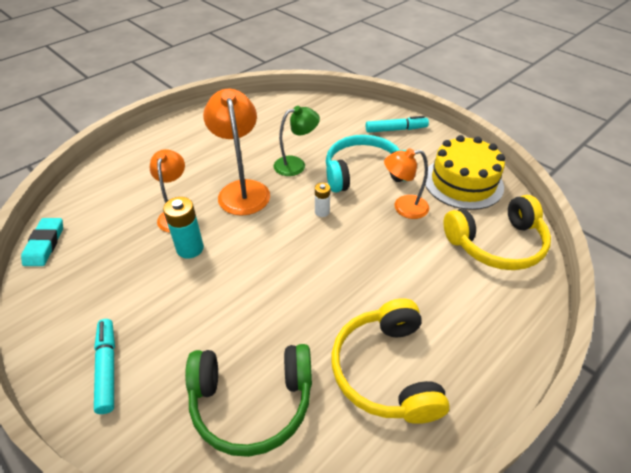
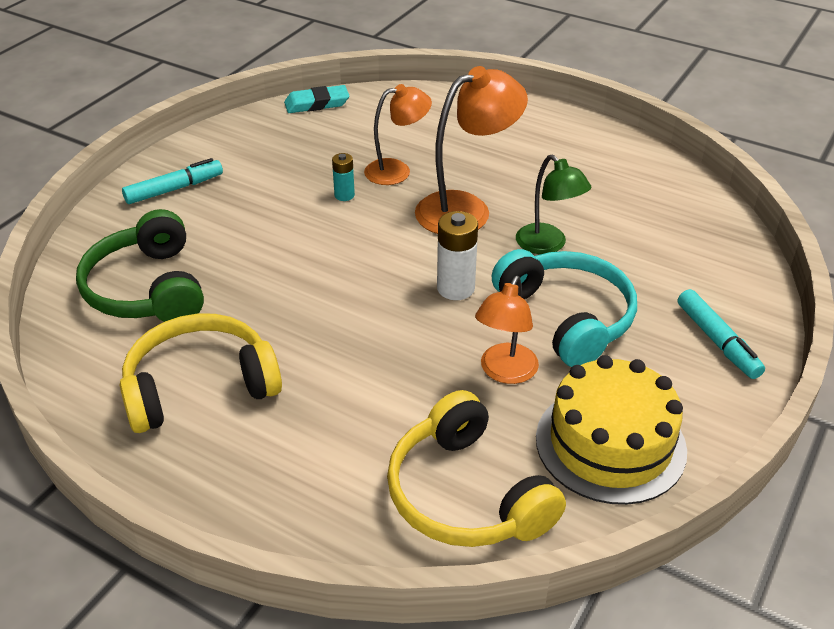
camera: 75 degrees right, 5 degrees down
(190, 248) = (344, 195): turquoise battery -> turquoise battery, size x0.60
(322, 212) = (455, 288): white battery -> white battery, size x1.67
(403, 207) = (505, 372): orange lamp -> orange lamp turned 135 degrees counterclockwise

